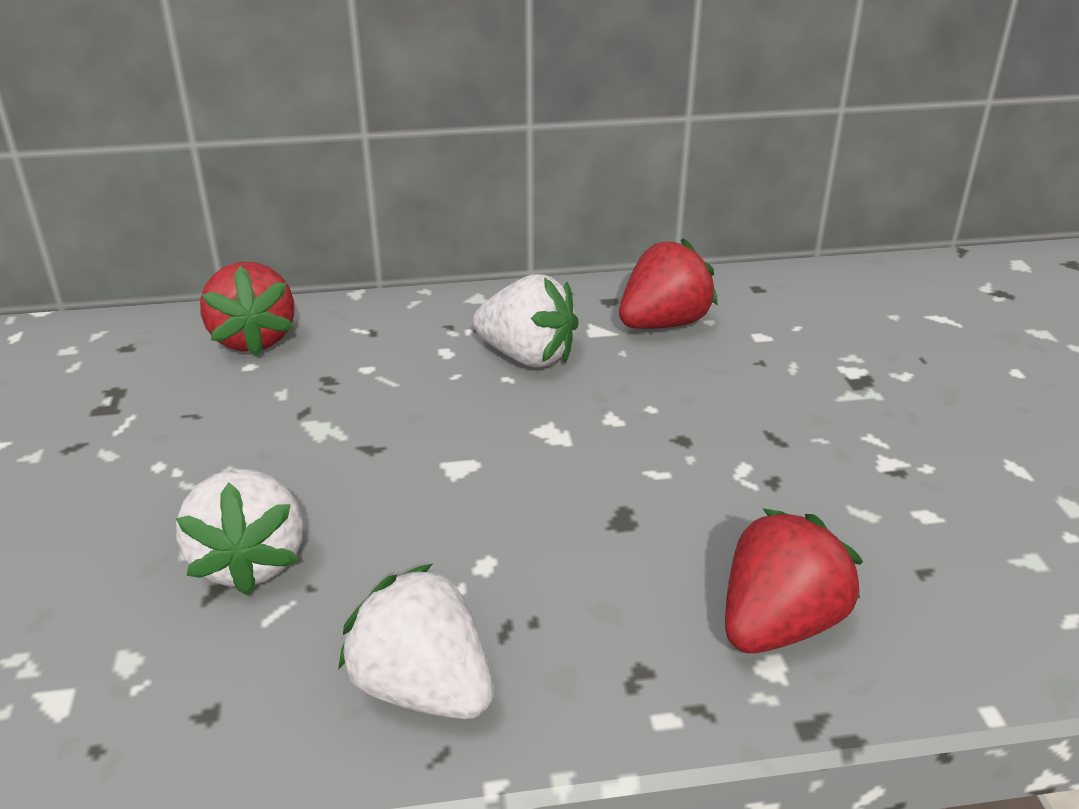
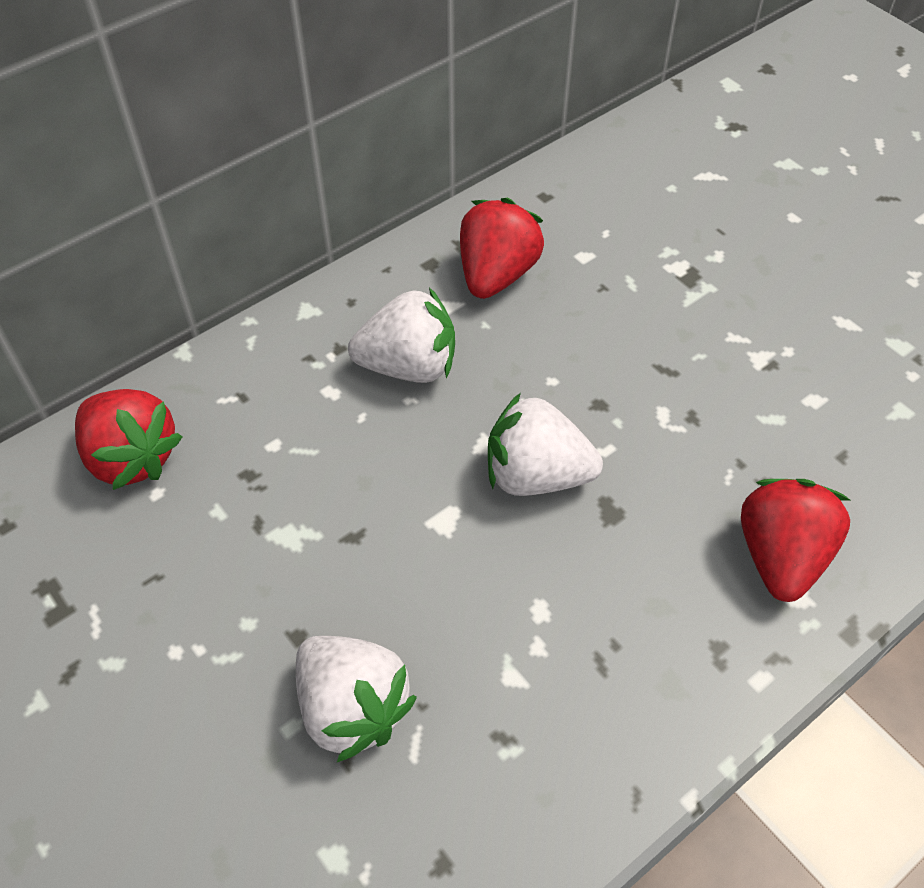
camera: 30 degrees left, 20 degrees up
(423, 688) = (582, 749): white strawberry -> white strawberry (536, 475)

